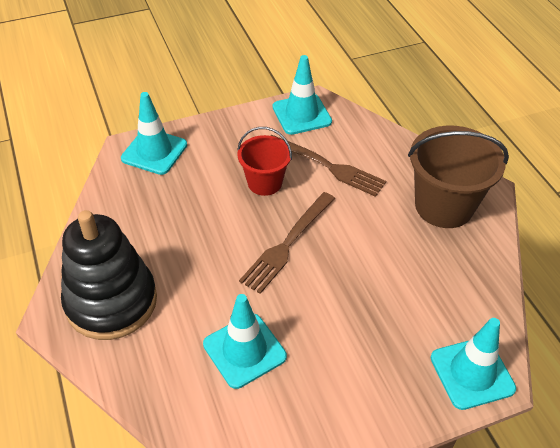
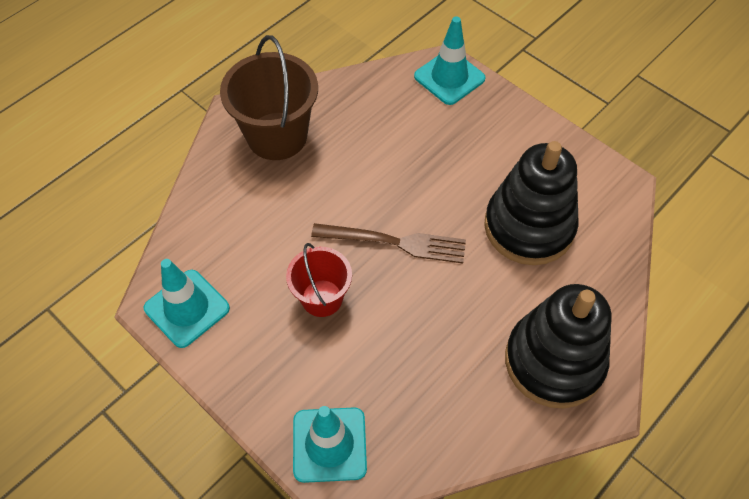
camera: 115 degrees left, 10 degrees up
(244, 350) = (529, 227): turquoise traffic cone -> black stacking toy
(329, 167) = (266, 247): brown fork -> none

